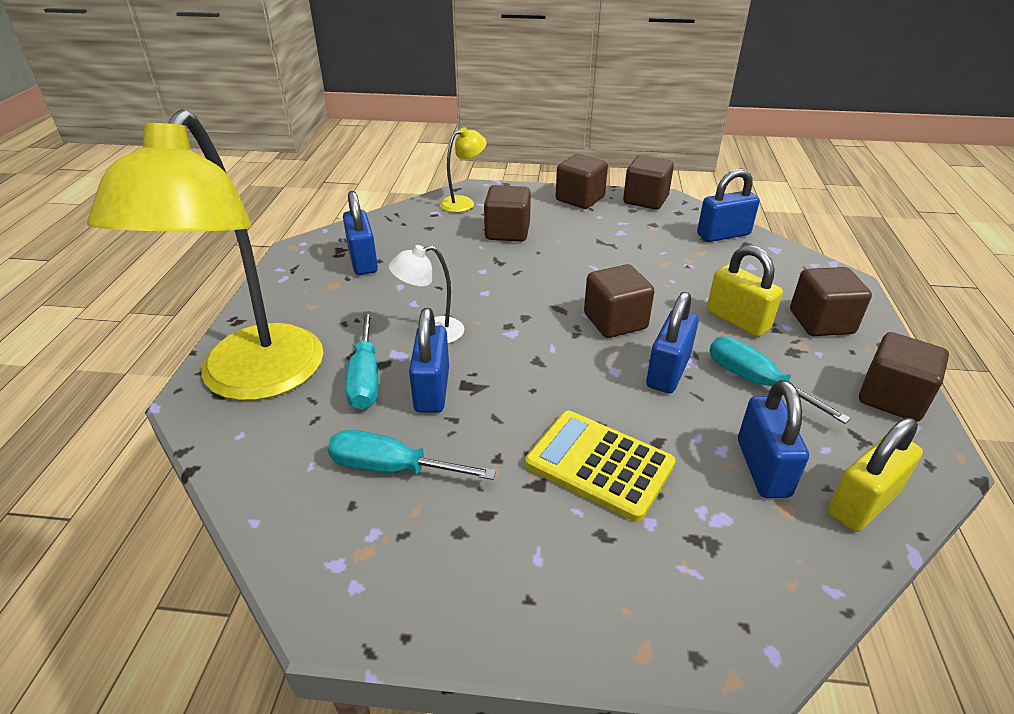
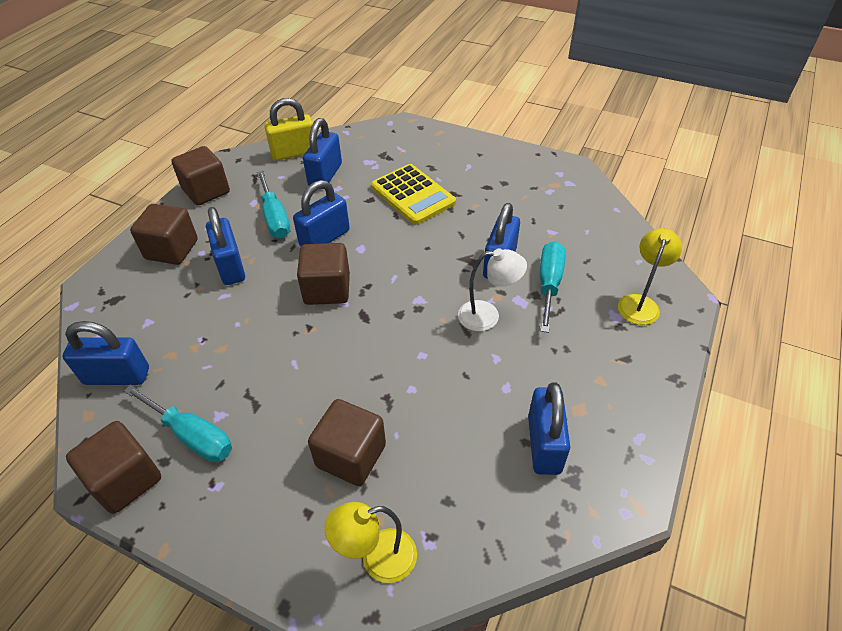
camera: 160 degrees left, 10 degrees up
(253, 380) = (640, 303): yellow lamp -> yellow lamp, size x0.41
(392, 468) = (536, 218): turquoise screwdriver -> turquoise screwdriver (192, 435)
(580, 199) = (208, 513): brown cube -> none
(737, 320) = (231, 266): yellow padlock -> blue padlock

